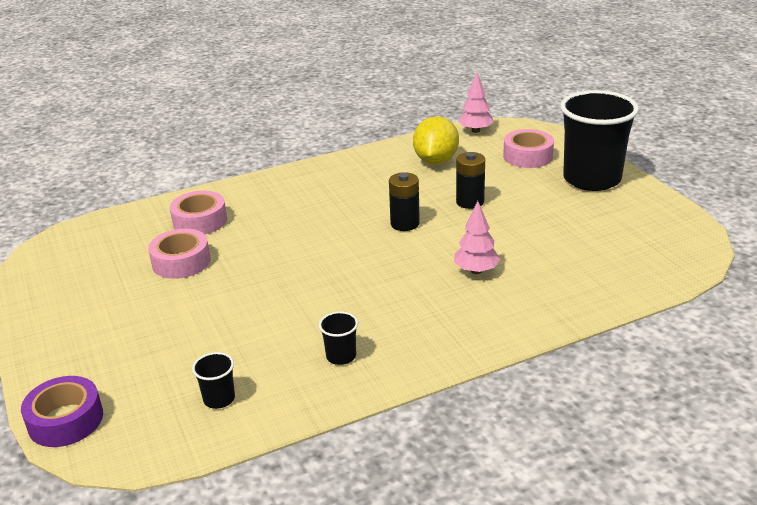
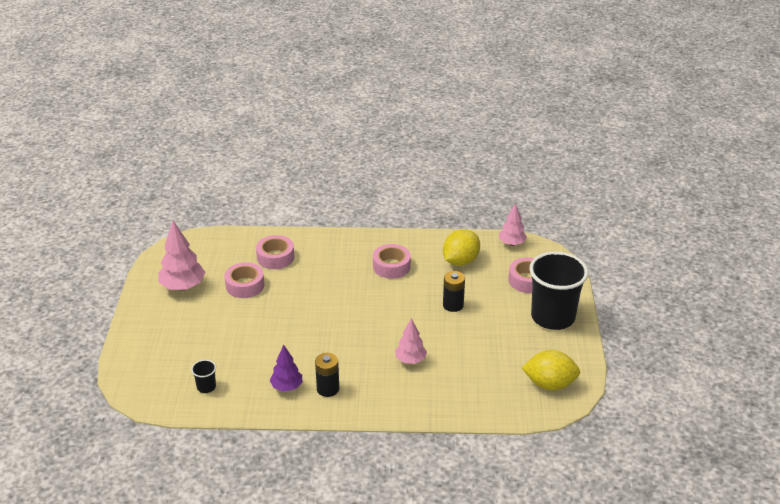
camera: 25 degrees right, 5 degrees up
(65, 420) = (125, 368): purple tape -> none
(89, 290) = (183, 286): none -> pink tree
(341, 356) = (287, 387): black cup -> purple tree
(359, 188) = (391, 266): none -> pink tape
(405, 224) = (397, 307): black battery -> black battery (328, 389)
(661, 240) = (549, 384): none -> yellow lemon

